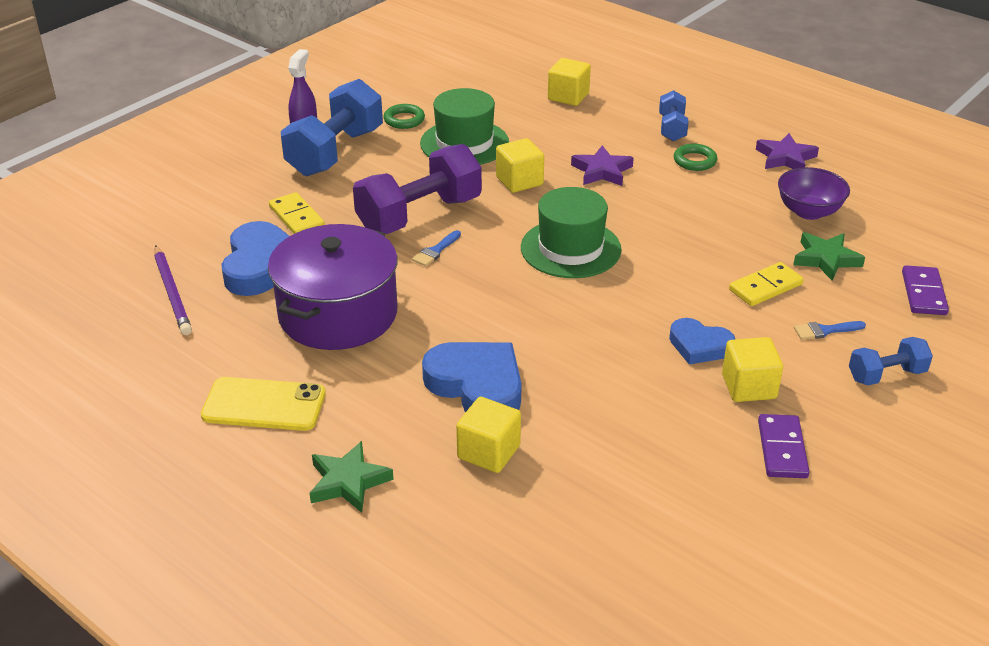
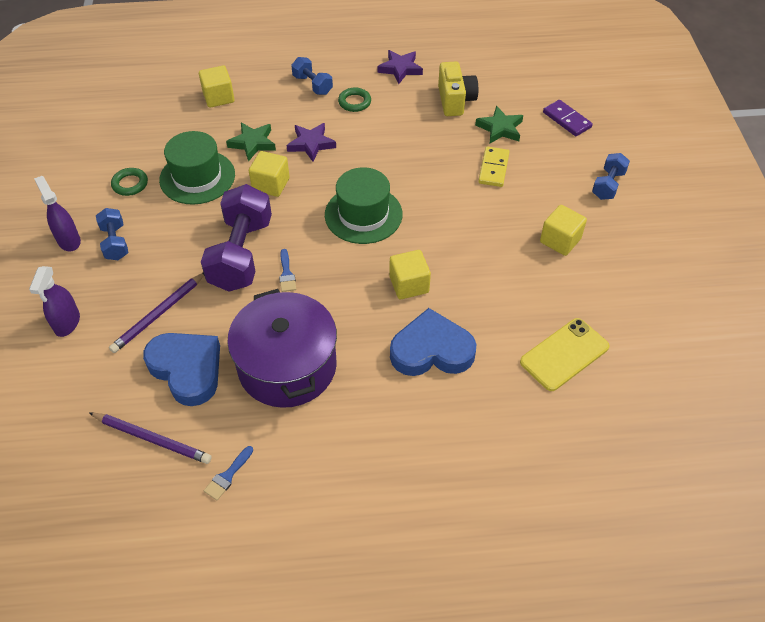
camera: 45 degrees left, 15 degrees up
(226, 183) = (67, 323): none -> purple spray bottle
(264, 405) = (330, 467): yellow phone -> yellow phone (564, 354)
(296, 217) = (159, 314): yellow domino -> purple pencil
(335, 152) = (115, 242): blue dumbbell -> blue dumbbell, size x0.52
(348, 481) = (446, 474): green star -> green star (252, 143)
(488, 452) = (492, 388): yellow cube -> yellow cube (409, 285)
(699, 346) = (508, 232): blue heart -> none
(782, 449) = (617, 267): purple domino -> none
(808, 211) = (455, 101): purple bowl -> yellow camera
(825, 330) = (552, 177): blue brush -> blue brush (227, 476)

